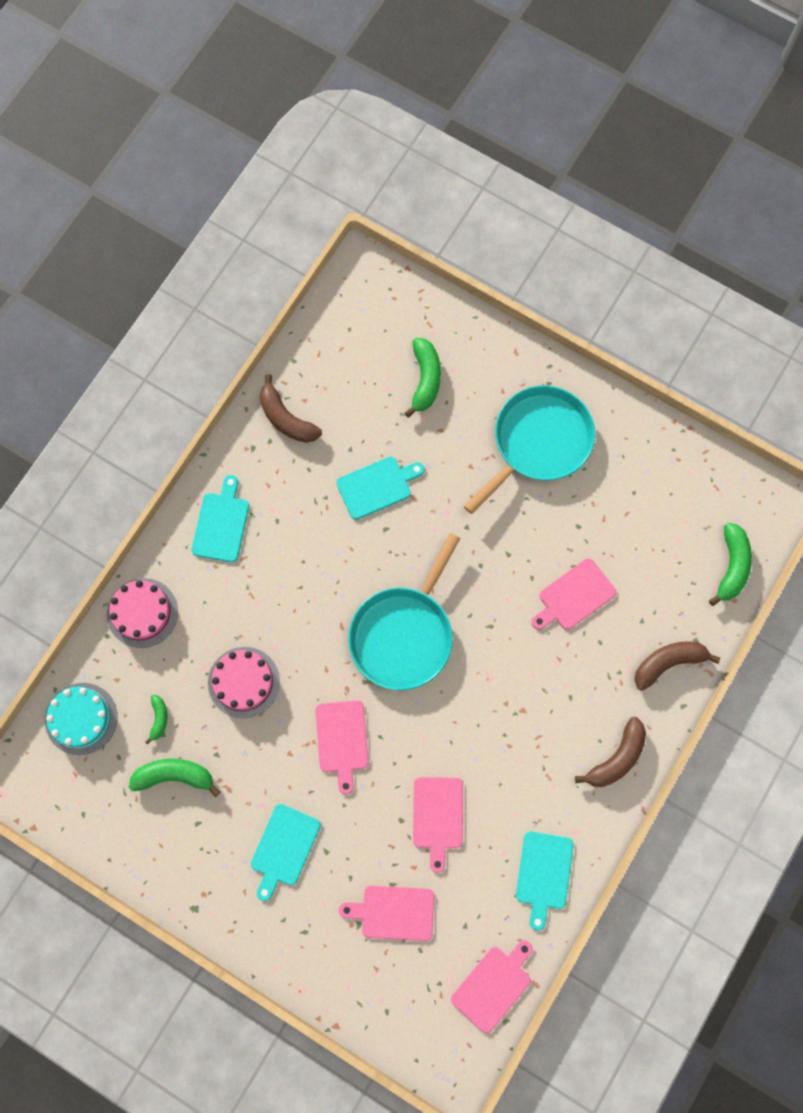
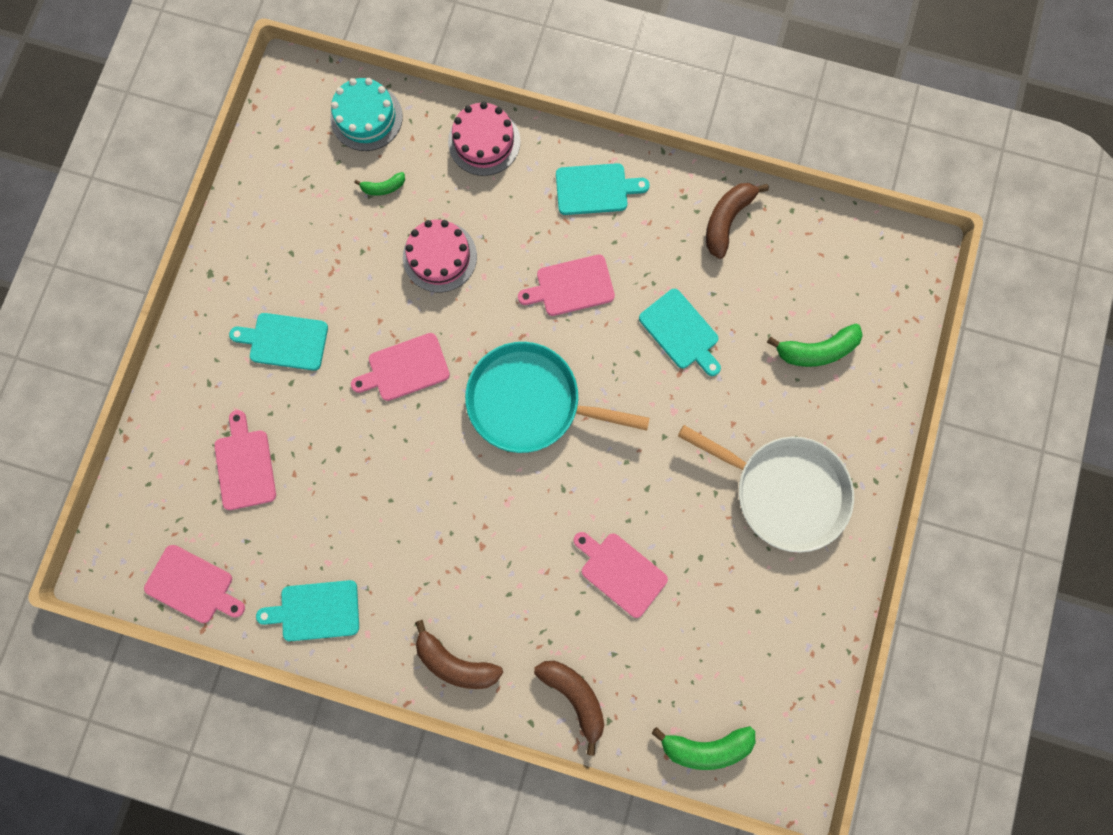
camera: 75 degrees right, 5 degrees up
(174, 776) = (332, 218): green banana -> none
(437, 817) = (350, 485): pink cutting board -> pink cutting board (571, 286)
(538, 442) = (783, 490): turquoise pan -> white pan

